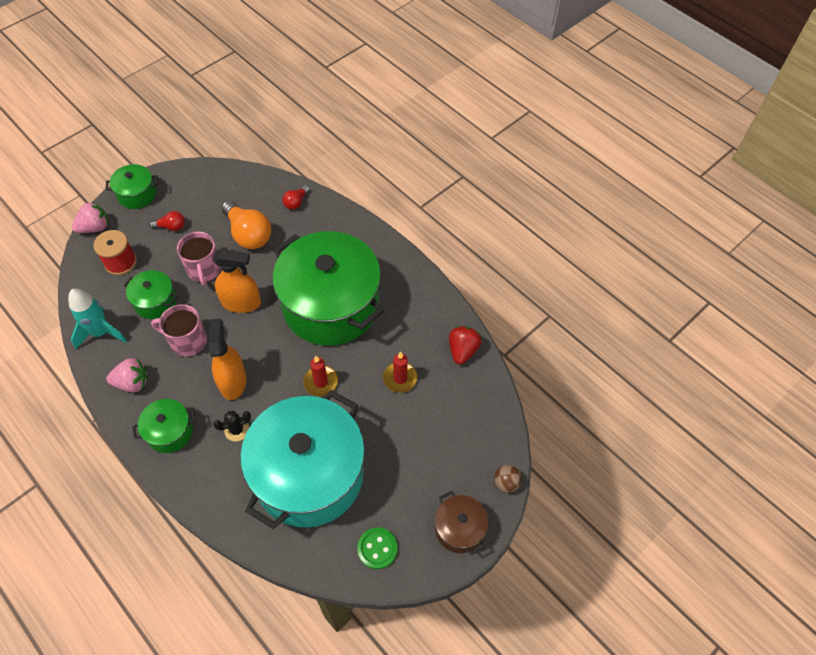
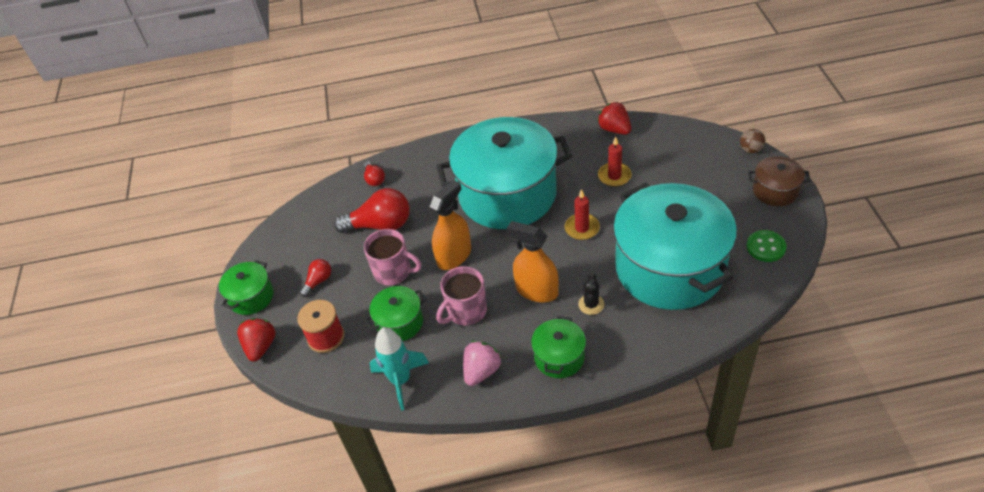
camera: 50 degrees left, 10 degrees down
(95, 227) = (261, 346): pink strawberry -> red strawberry
(248, 234) = (380, 225): orange light bulb -> red light bulb
(330, 305) = (507, 194): green pot -> turquoise pot

